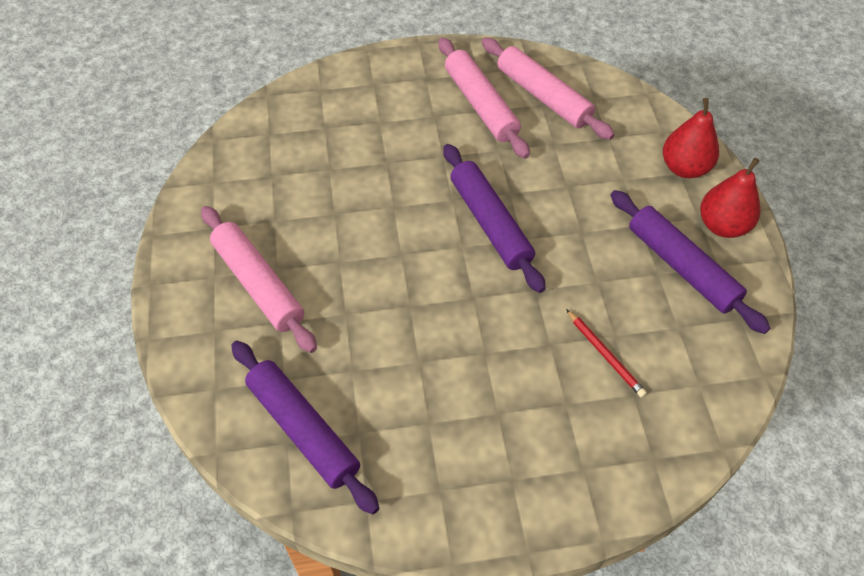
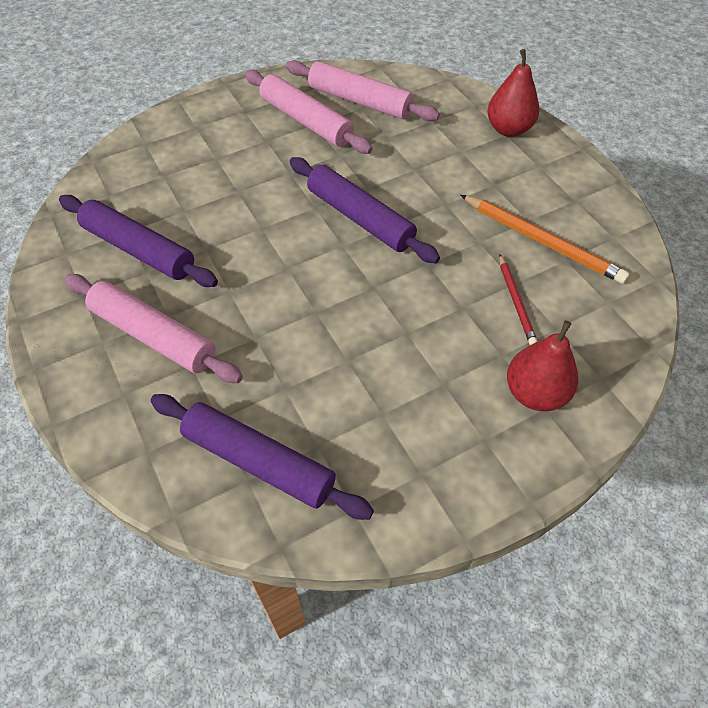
camera: 20 degrees left, 0 degrees up
(605, 354) = (516, 301): red pencil -> red pencil turned 45 degrees clockwise
(661, 300) = (542, 241): none -> orange pencil
(681, 267) = (545, 209): purple rolling pin -> purple rolling pin (139, 250)
(722, 226) = (562, 167): red pear -> red pear (535, 393)

